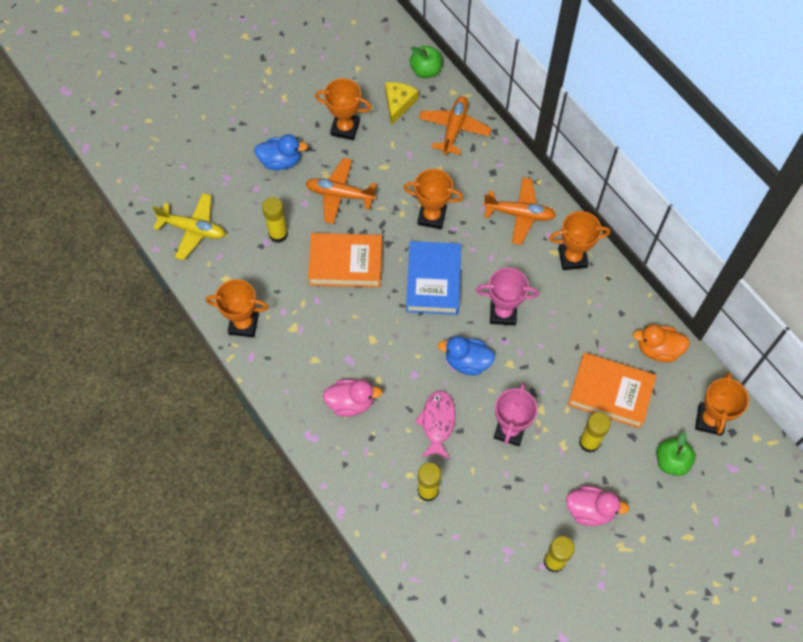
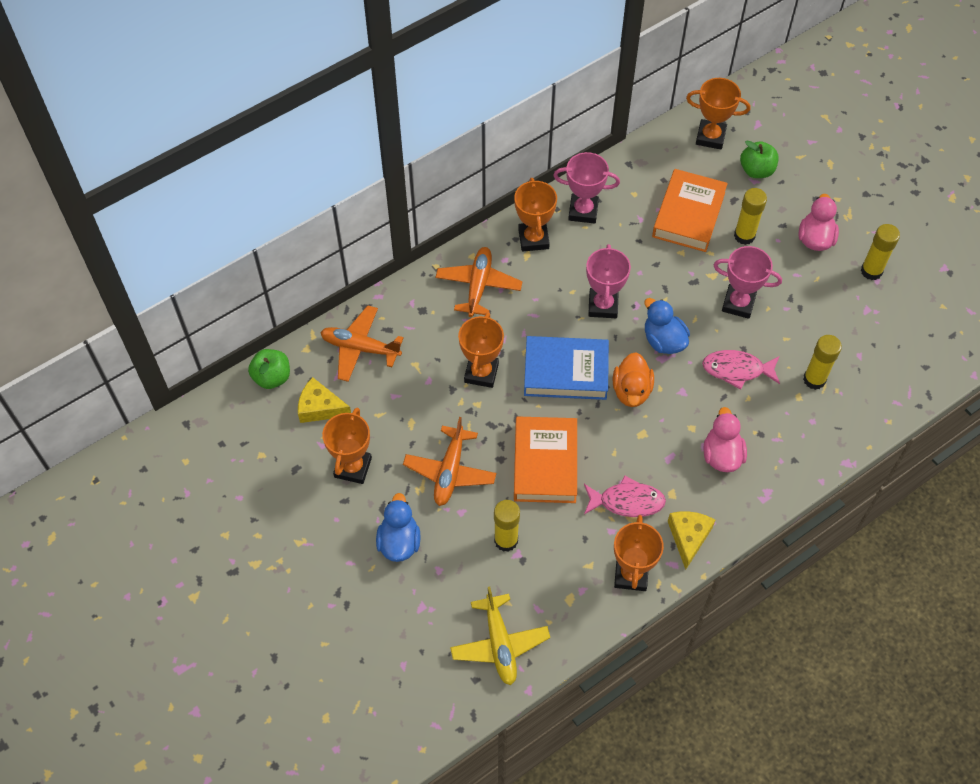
camera: 90 degrees left, 5 degrees down
(193, 229) = (499, 644): yellow plane -> yellow plane turned 150 degrees clockwise
(274, 370) = (688, 537): none -> yellow cheese
(309, 324) = (627, 501): none -> pink fish
(467, 362) = (663, 340): blue duck -> blue duck turned 135 degrees clockwise
(607, 300) = (583, 211): none -> pink trophy
(658, 349) = (637, 172): orange duck -> orange duck (631, 391)

